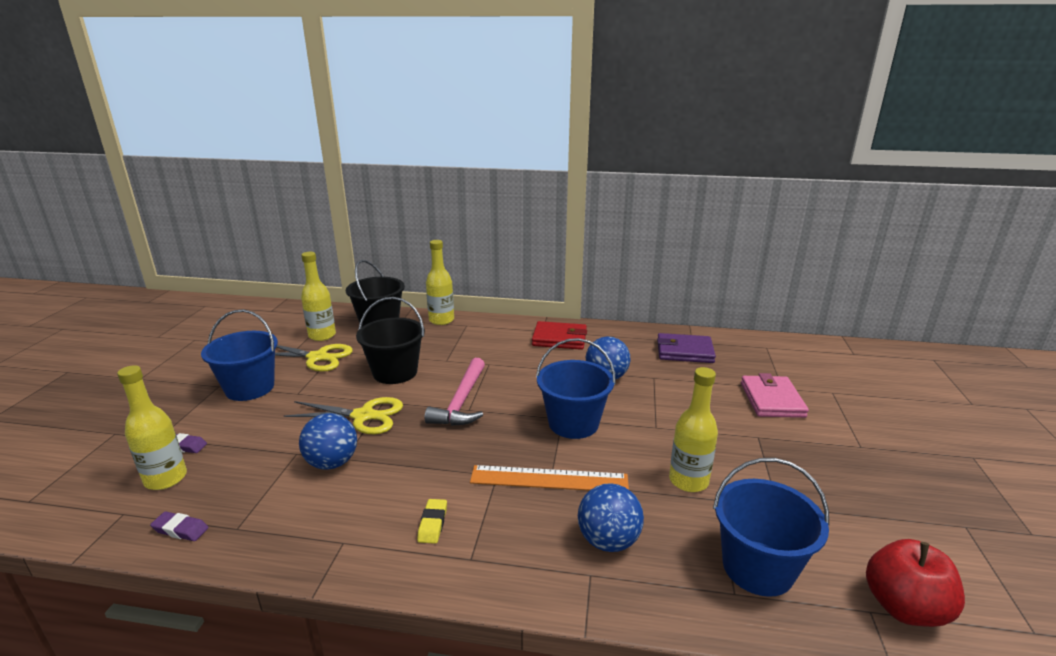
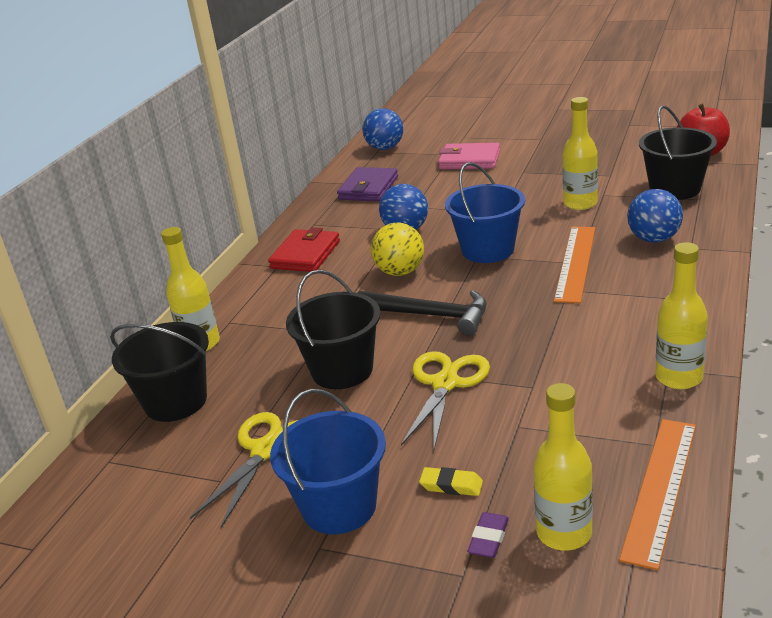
camera: 75 degrees left, 5 degrees up
(180, 529) = (660, 488): purple eraser -> orange ruler
(322, 335) = (188, 458): yellow bottle -> yellow bottle (679, 378)
(332, 463) = (540, 394): blue ball -> blue ball (385, 148)
(432, 524) = (639, 320): yellow eraser -> yellow eraser (451, 485)
(461, 402) = (430, 315): pink hammer -> black hammer
(532, 382) = (400, 272): none -> yellow ball
(757, 568) = (675, 189): blue bucket -> black bucket

